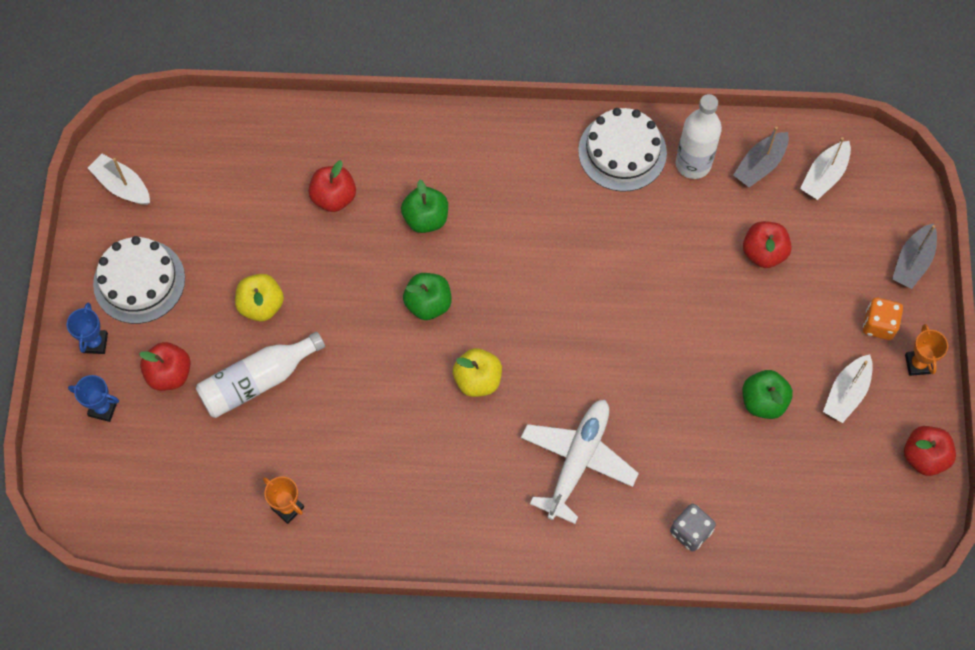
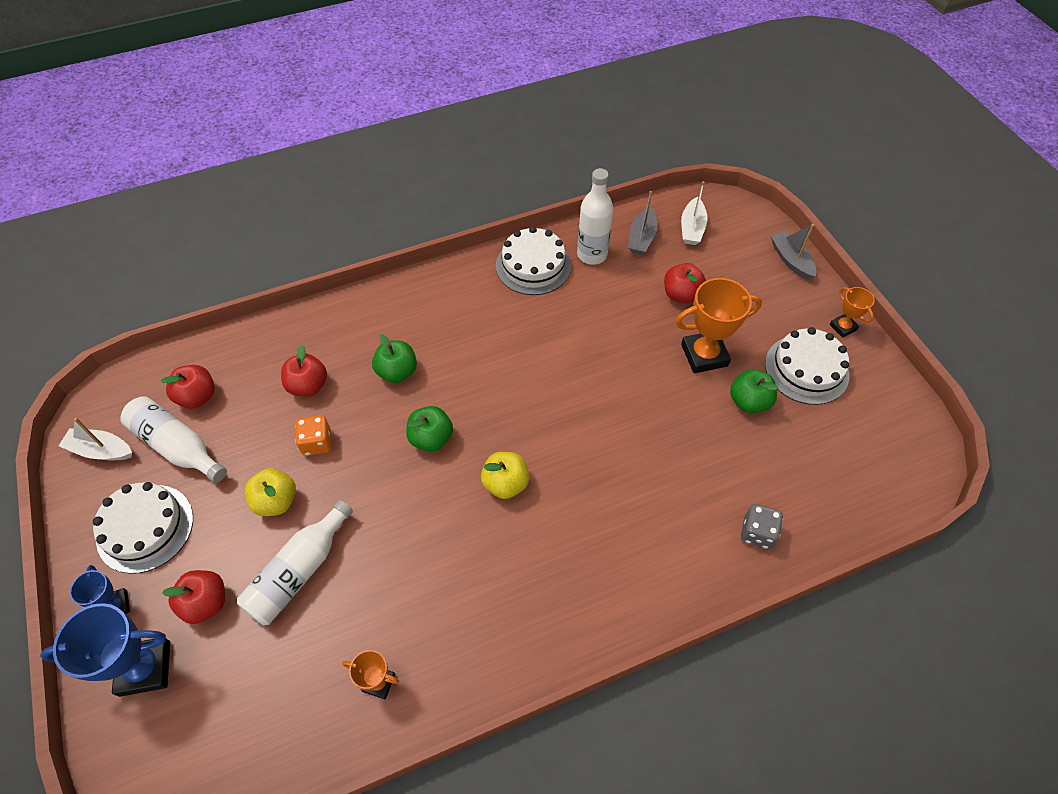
camera: 25 degrees left, 10 degrees down
(103, 408) = (145, 668): blue trophy -> blue trophy, size x1.85
(191, 211) = (178, 446): none -> white bottle
(577, 461) = (628, 515): white plane -> none
(747, 332) = (704, 355): none -> orange trophy
(846, 393) = (806, 369): white boat -> white cake
(879, 325) = (796, 311): orange dice -> orange dice (317, 443)
(912, 262) = (791, 260): grey boat -> grey boat turned 150 degrees clockwise
(924, 457) = (894, 391): red apple -> red apple (197, 397)

